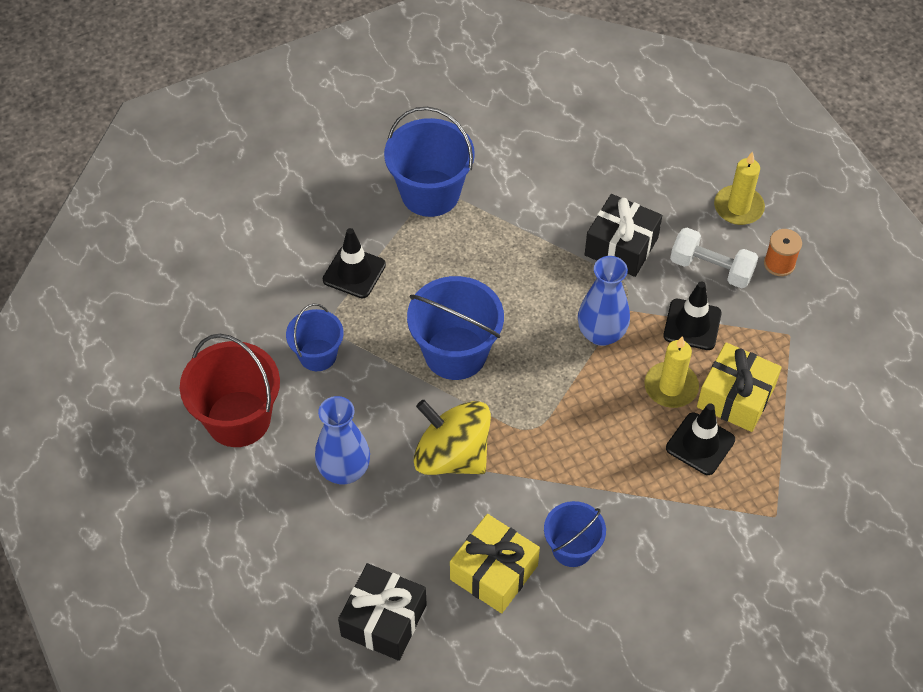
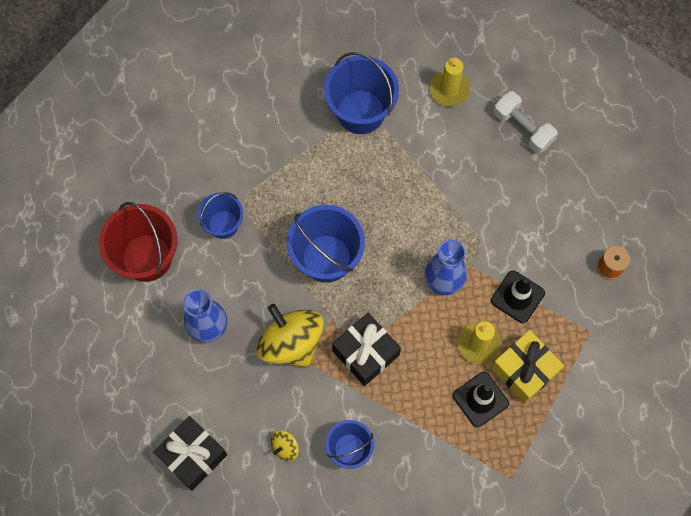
camera: 20 degrees right, 15 degrees up
(354, 272) = (276, 162): black traffic cone -> none
(494, 572) = (285, 447): yellow gift -> yellow spinning top
(621, 246) = (491, 209): black gift -> black gift (365, 353)
(711, 268) = (553, 253): white dumbbell -> white dumbbell (522, 128)
(738, 207) = (599, 206): yellow candle -> yellow candle (449, 90)

